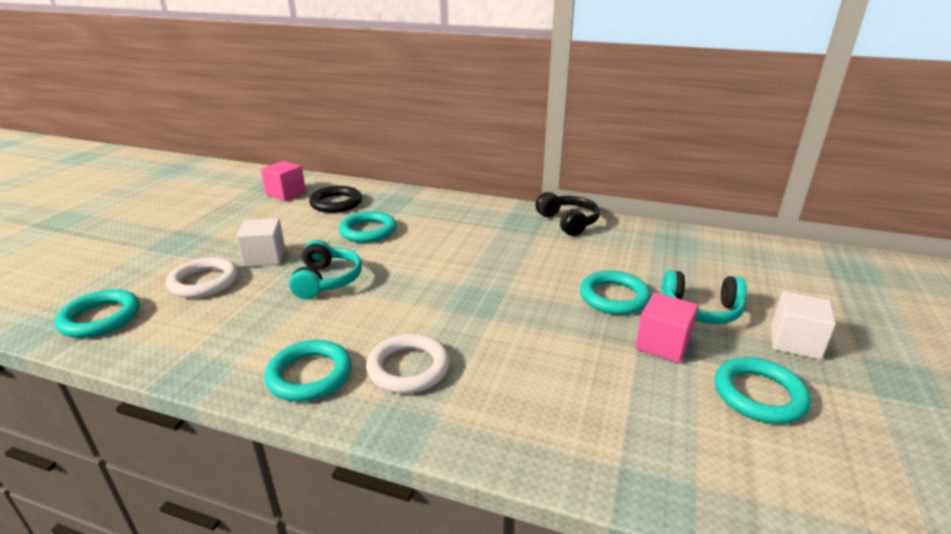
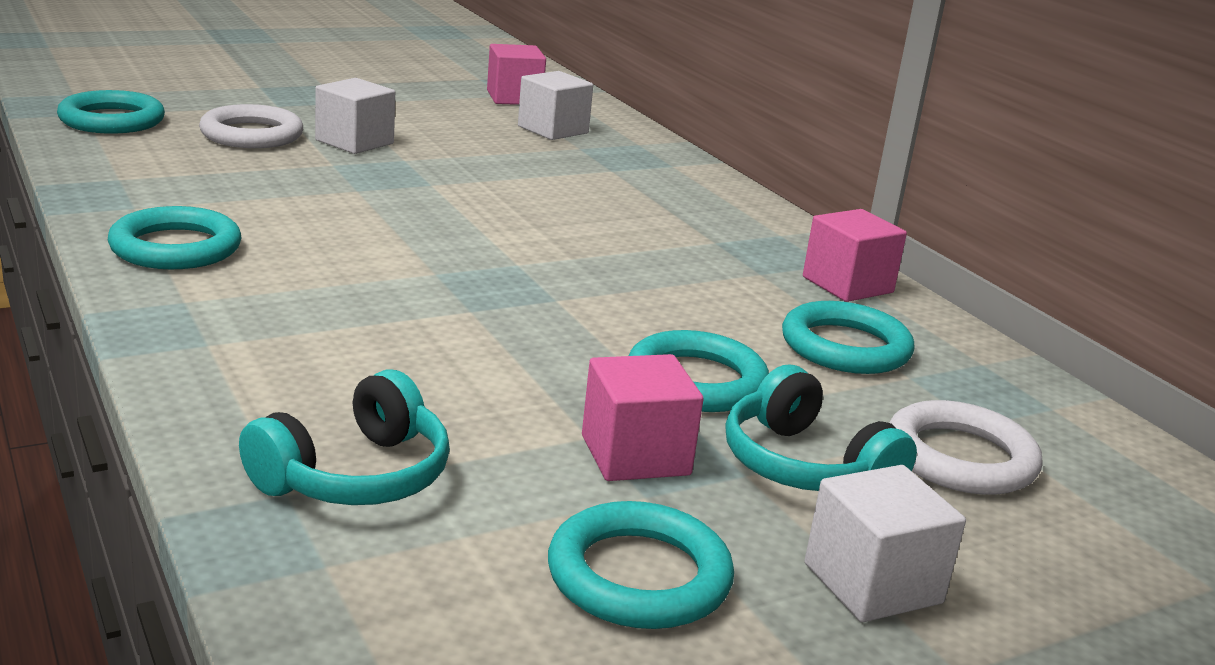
camera: 40 degrees right, 5 degrees down
(326, 280) = (369, 189): turquoise headphones -> turquoise headphones (355, 475)
(336, 203) = (553, 130): black ring -> white cube
(368, 231) = (526, 170): turquoise ring -> turquoise ring (845, 347)
(408, 368) = (274, 295): white ring -> white ring (960, 458)
(568, 222) = (847, 285): black headphones -> pink cube

